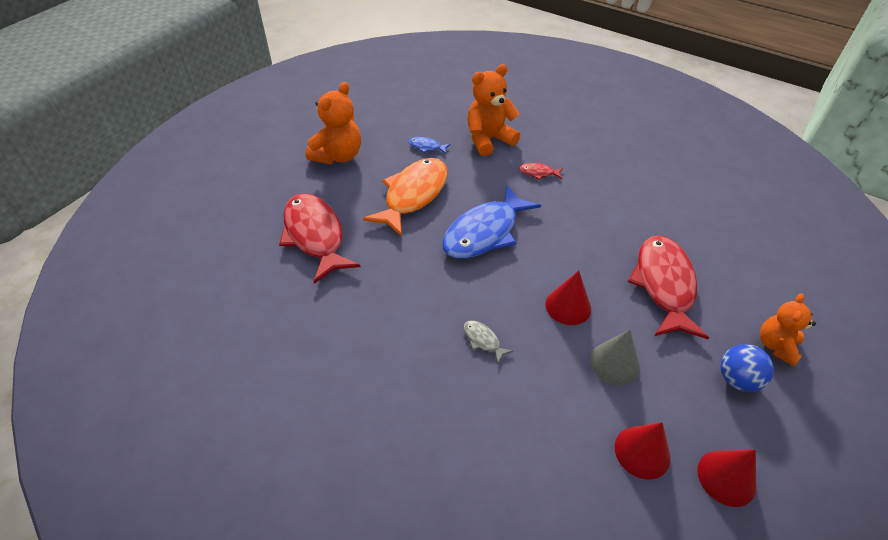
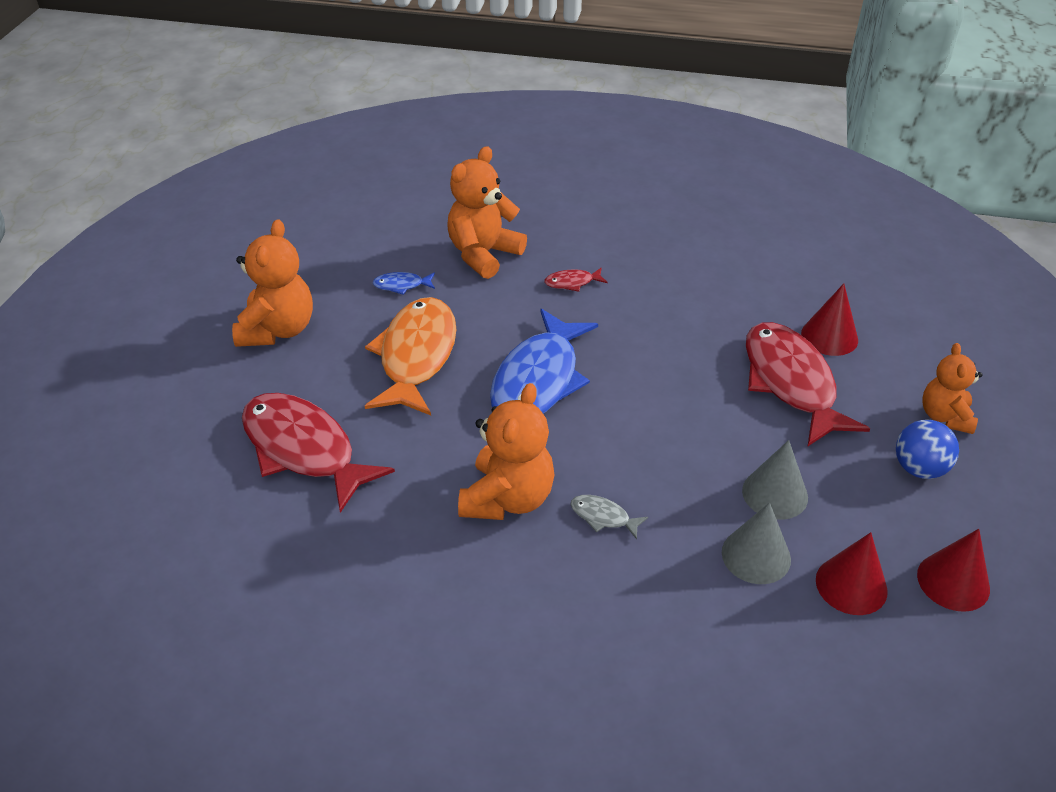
camera: 20 degrees left, 5 degrees down
(425, 307) = (508, 498): none -> orange teddy bear
(568, 306) = (688, 442): red cone -> red cone (829, 336)
(579, 404) = (756, 555): none -> grey cone

